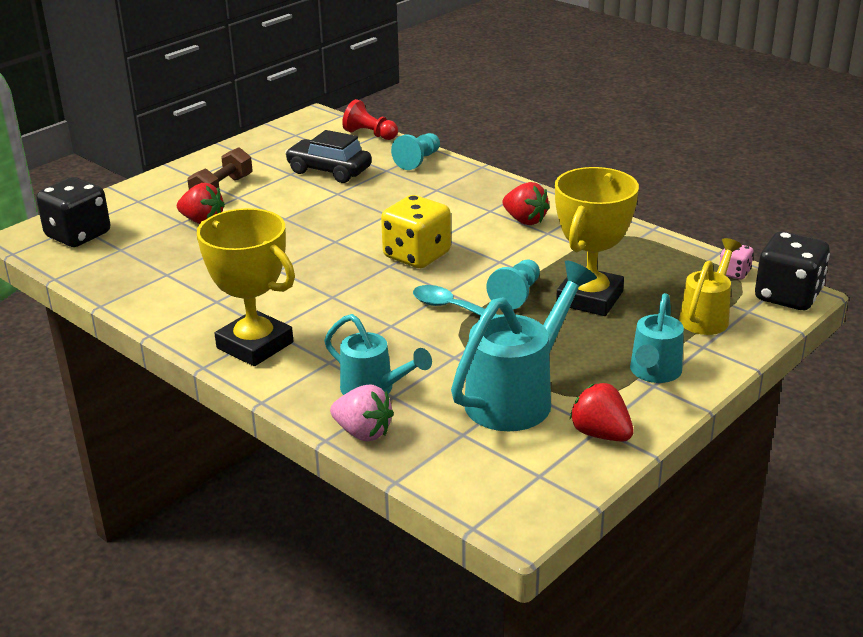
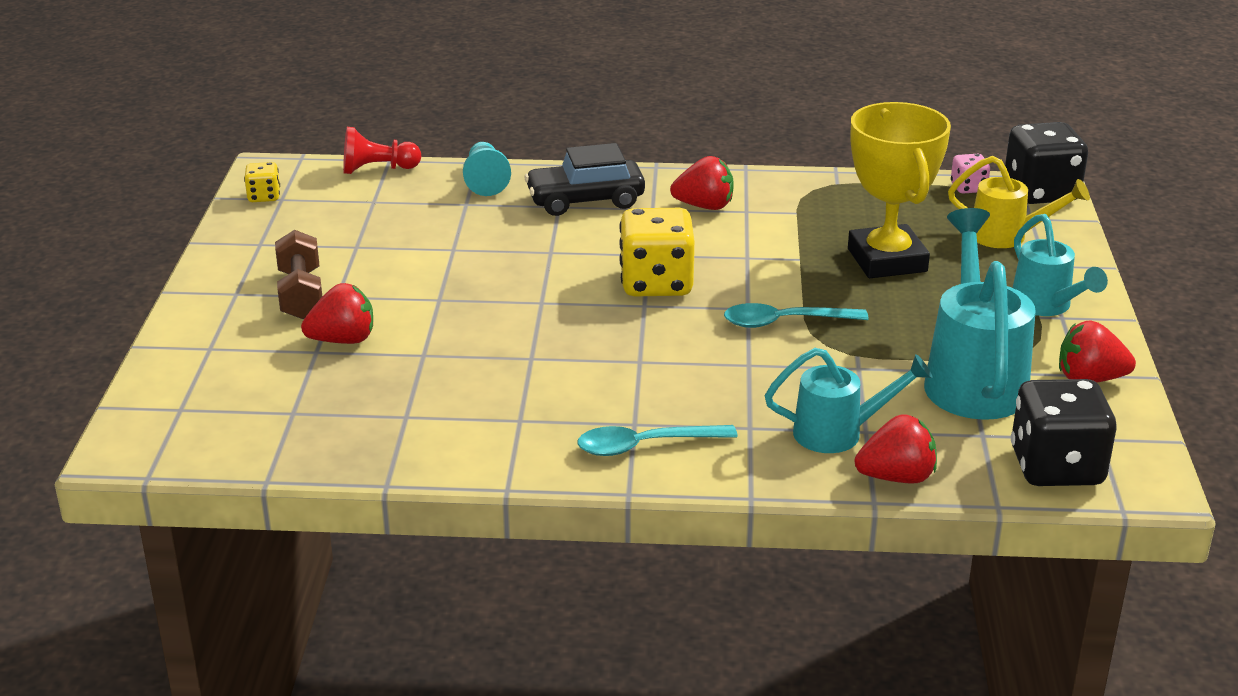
camera: 40 degrees left, 0 degrees up
(78, 235) = (203, 419): black dice -> black dice (1056, 467)
(255, 345) = (645, 446): yellow trophy -> turquoise spoon
(288, 130) = (264, 196): none -> yellow dice
(329, 171) = (399, 227): black car -> black car (585, 200)
(363, 432) = (896, 477): pink strawberry -> red strawberry
(516, 295) = (818, 284): turquoise pawn -> none
(707, 316) = (1008, 237): yellow watering can -> yellow watering can turned 120 degrees clockwise

